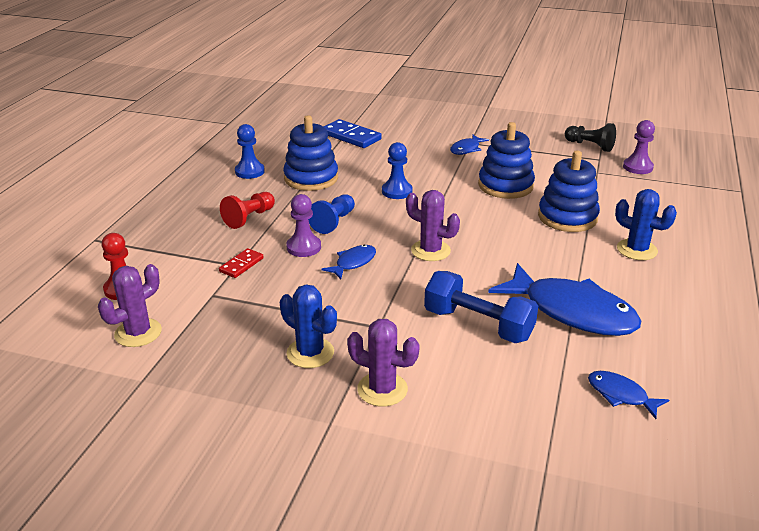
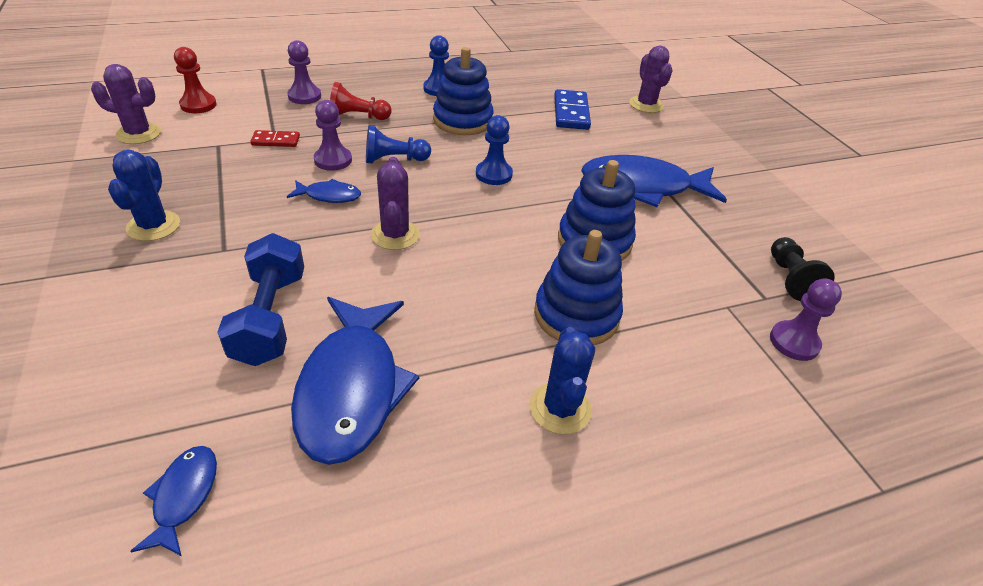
camera: 50 degrees right, 10 degrees up
(181, 232) = (304, 96): none -> purple pawn
(382, 389) = (112, 290): purple cactus -> purple cactus (646, 105)
(466, 149) = (642, 187): blue fish -> blue fish, size x2.15

